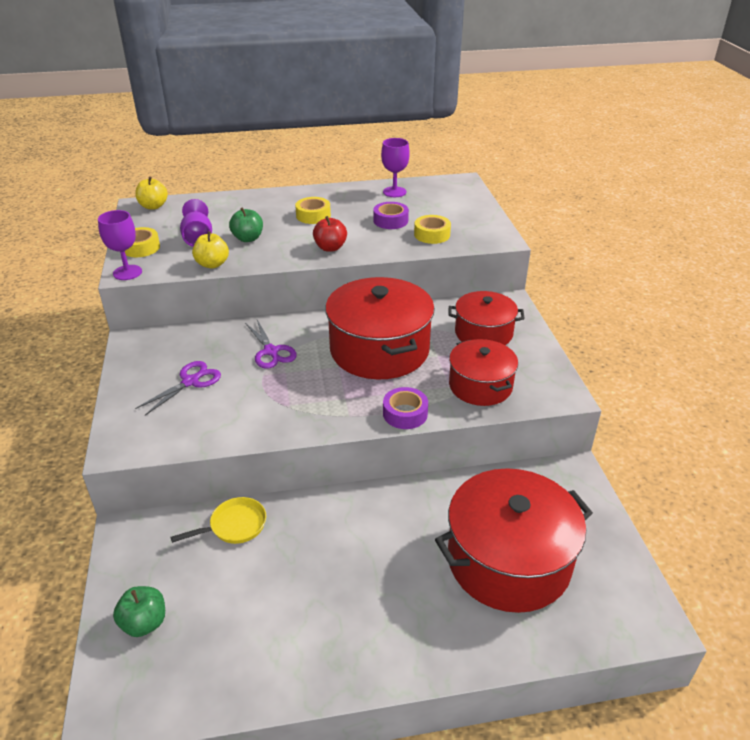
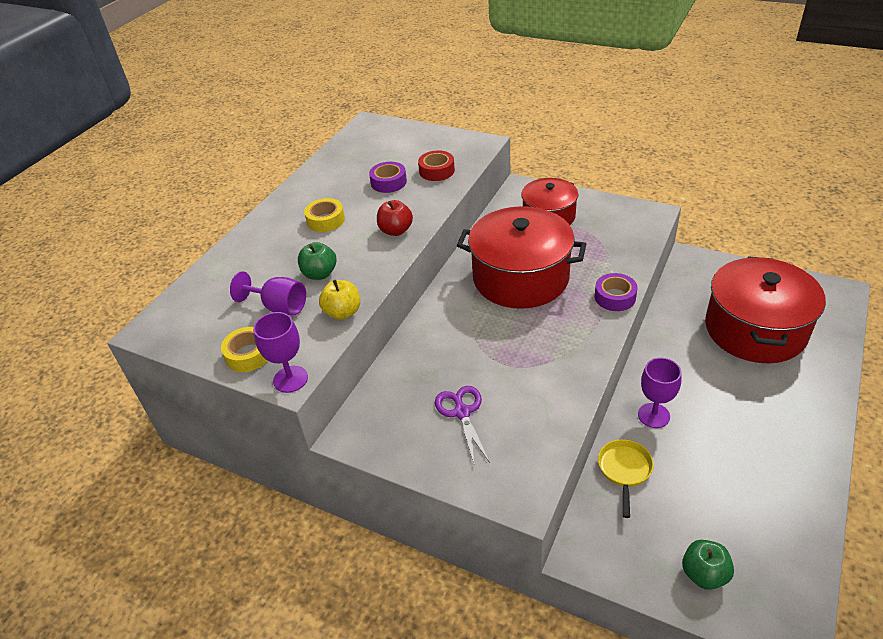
camera: 50 degrees left, 5 degrees up
(153, 206) = (166, 319): yellow apple -> none
(271, 351) = (463, 342): purple scissors -> none
(394, 192) = (341, 162): purple goblet -> purple goblet (653, 415)
(432, 235) = (437, 171): yellow tape -> red tape
(480, 386) = (612, 246): red pot -> none

